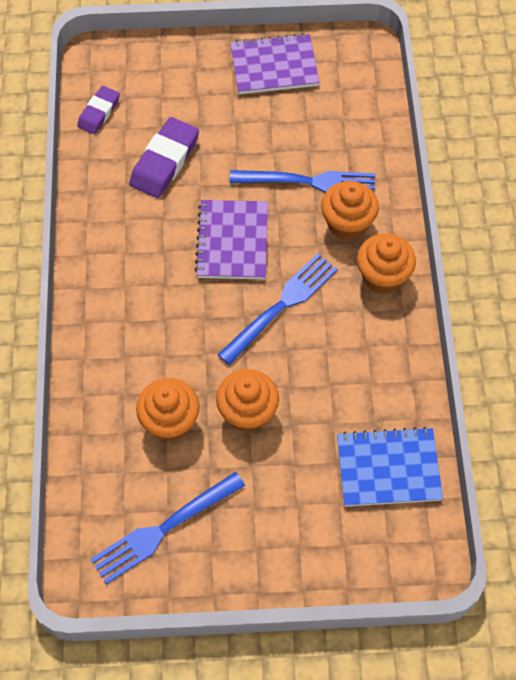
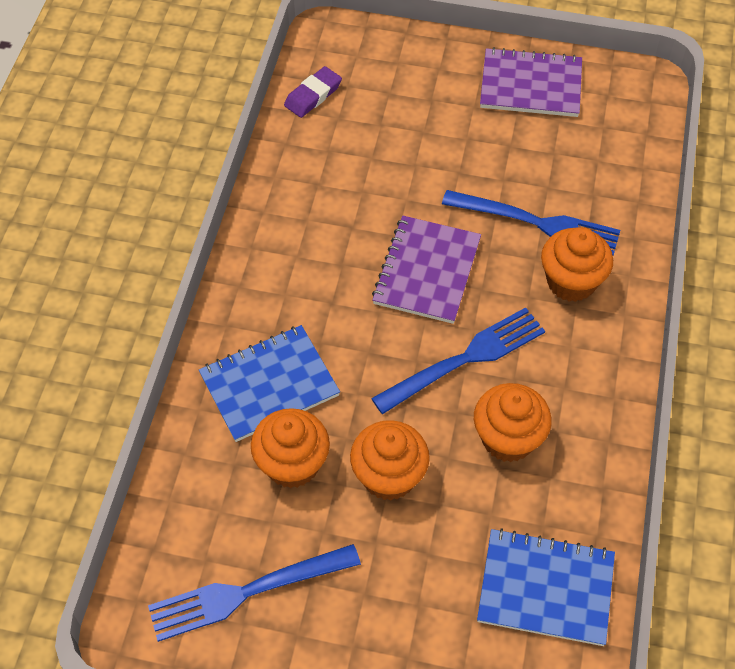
camera: 15 degrees right, 5 degrees down
(133, 363) = (269, 385): none -> blue notebook
(164, 161) = (372, 164): purple eraser -> none
(382, 277) = (598, 353): orange cupcake -> orange cupcake (508, 438)

